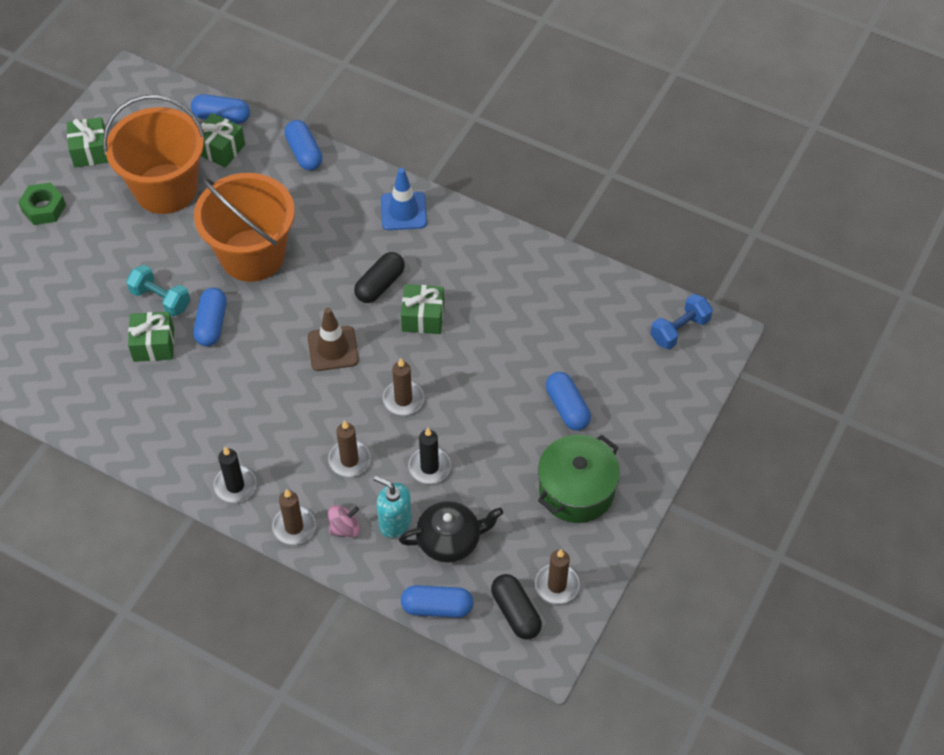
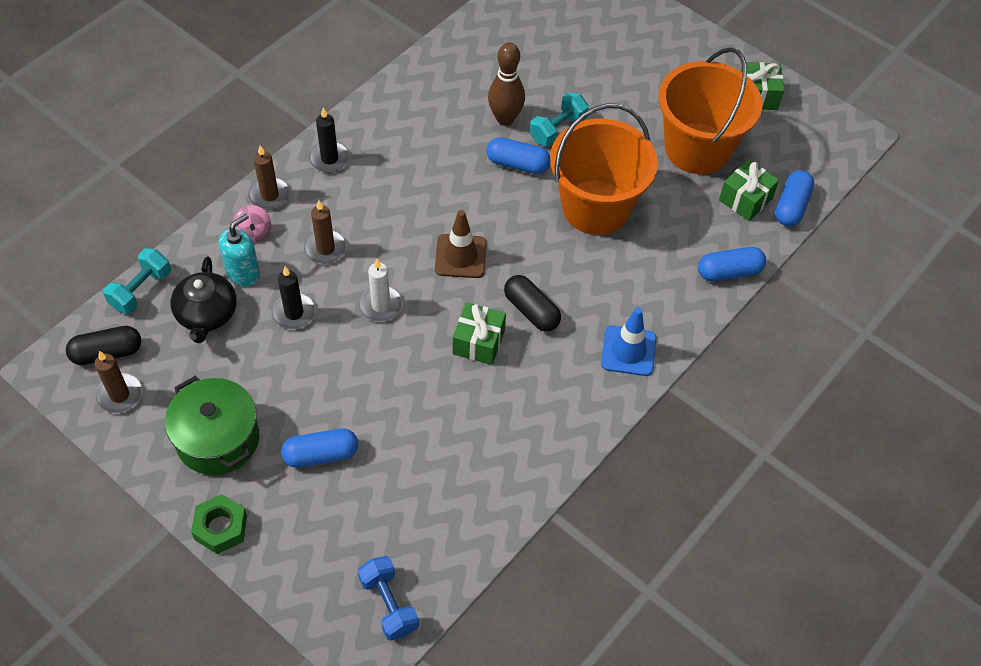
camera: 100 degrees right, 0 degrees up
(44, 208) = (688, 56): green nut -> green nut (221, 528)
(153, 345) = (505, 118): green gift -> brown bowling pin
(403, 399) = (381, 305): brown candle -> white candle
(437, 607) = (141, 290): blue capsule -> turquoise dumbbell

